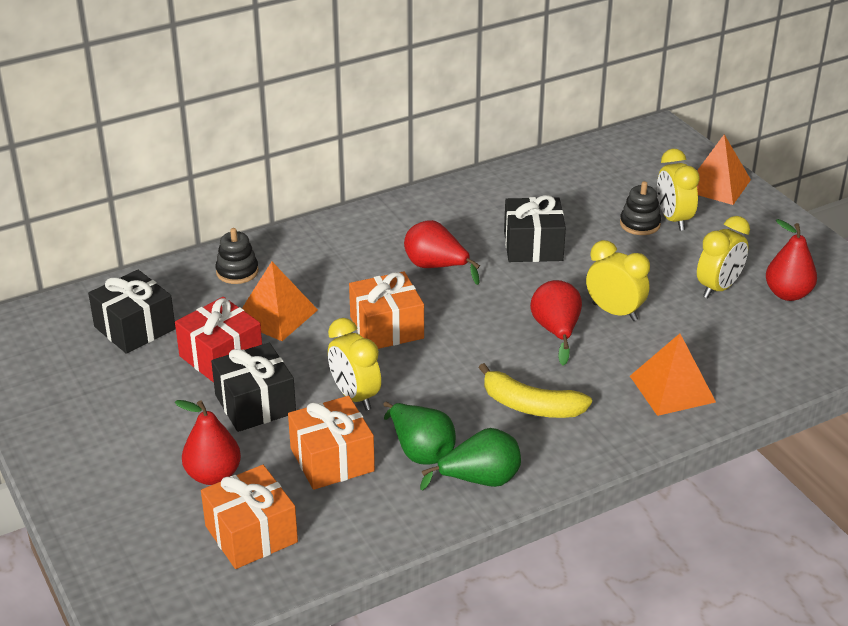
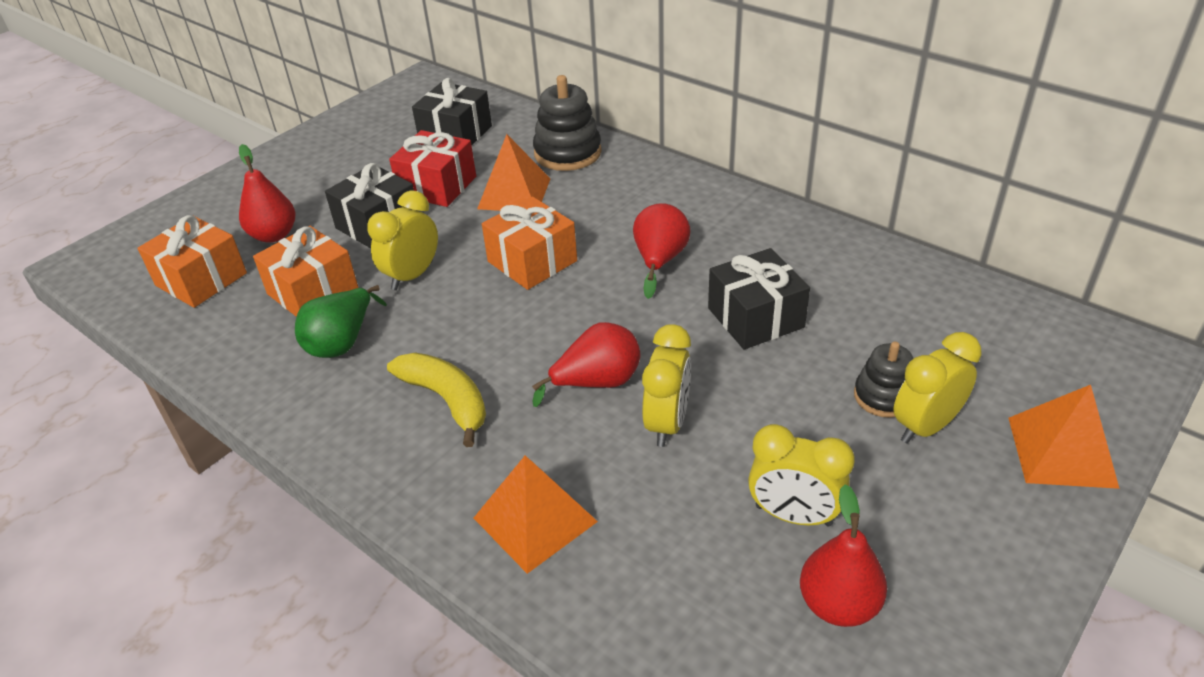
camera: 70 degrees right, 5 degrees up
(237, 272) = (567, 153): black stacking toy -> black stacking toy, size x1.60
(480, 480) = (307, 397): green pear -> none
(530, 406) = (447, 400): yellow banana -> yellow banana turned 135 degrees clockwise

